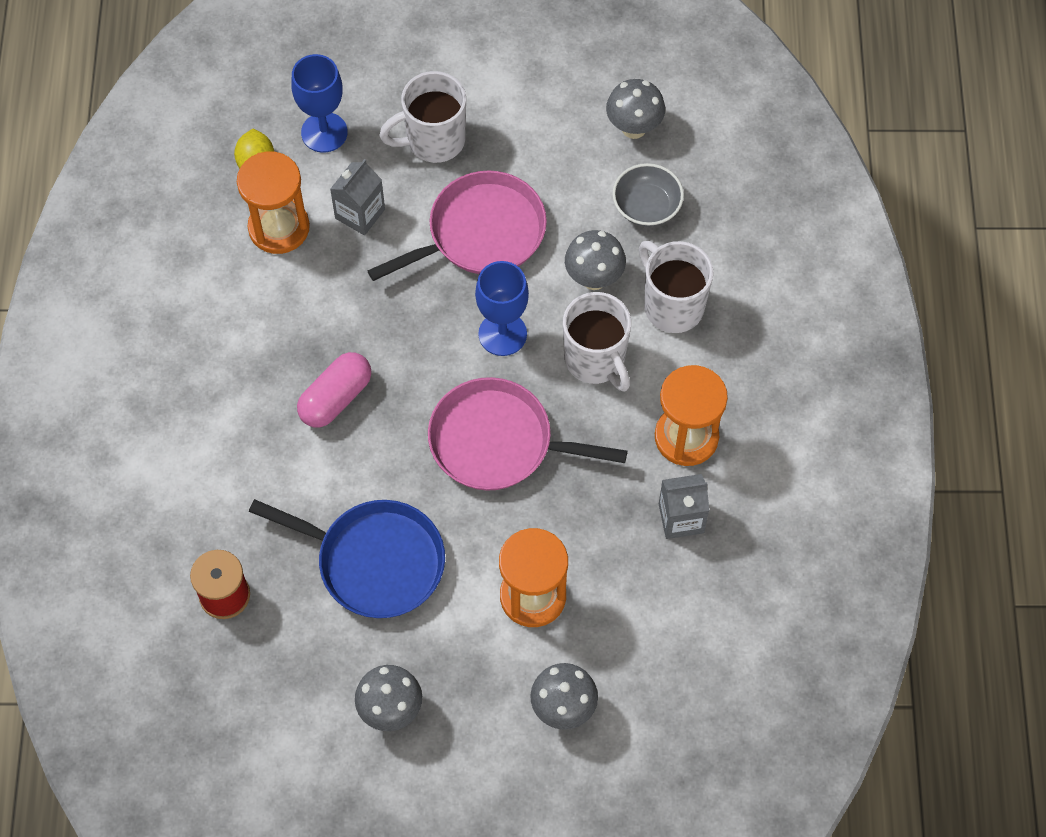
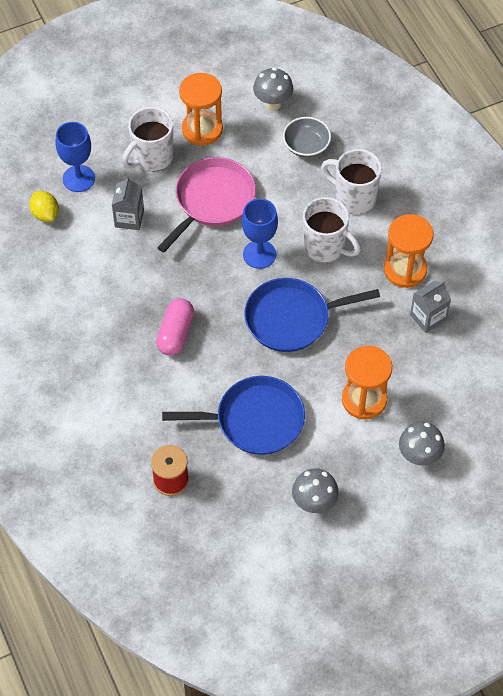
camera: 25 degrees left, 5 degrees down
(279, 228) = (81, 246): orange hourglass -> orange hourglass (202, 129)
(497, 442) = (291, 318): pink pan -> blue pan
(594, 278) = (297, 200): grey mushroom -> none

